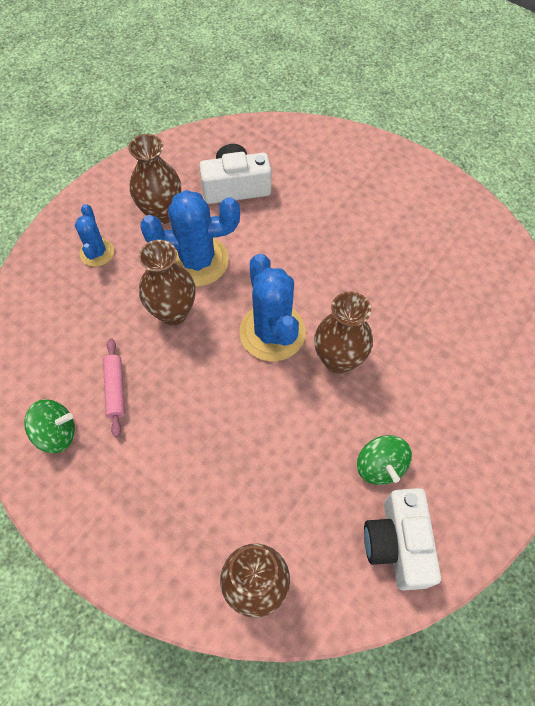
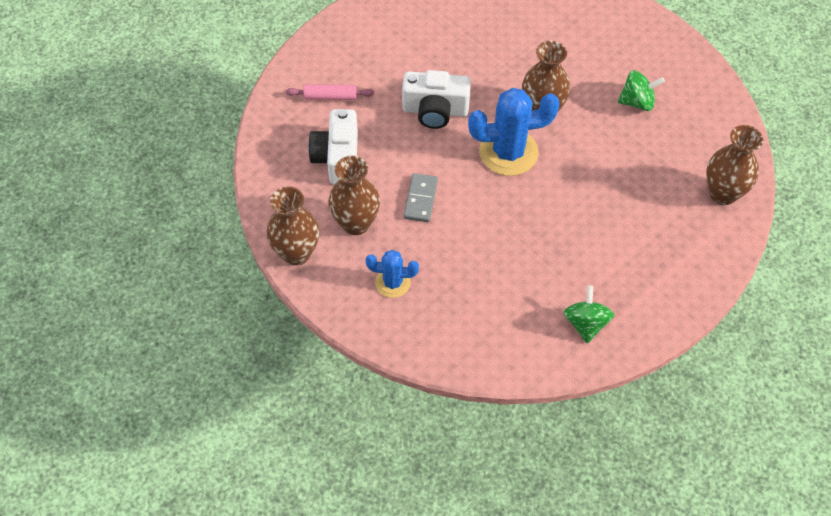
camera: 80 degrees left, 5 degrees down
(115, 389) = (548, 275): pink rolling pin -> pink rolling pin (330, 97)
(173, 312) = (474, 224): brown vase -> brown vase (296, 253)
(197, 261) = (420, 199): blue cactus -> grey domino
(397, 543) = (697, 104): white camera -> white camera (435, 110)

